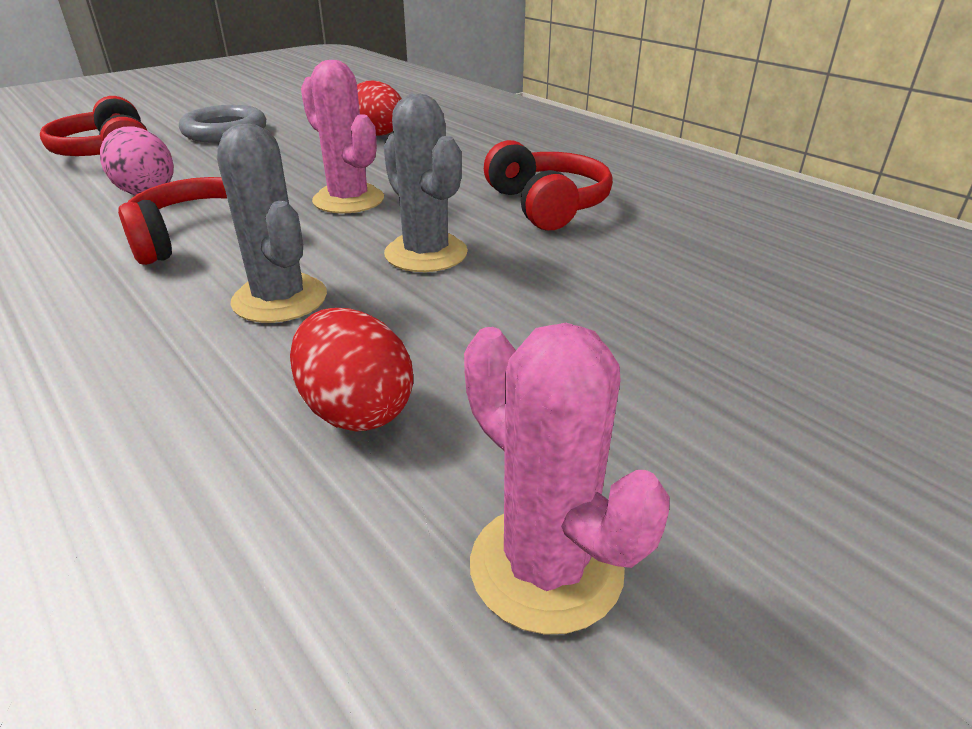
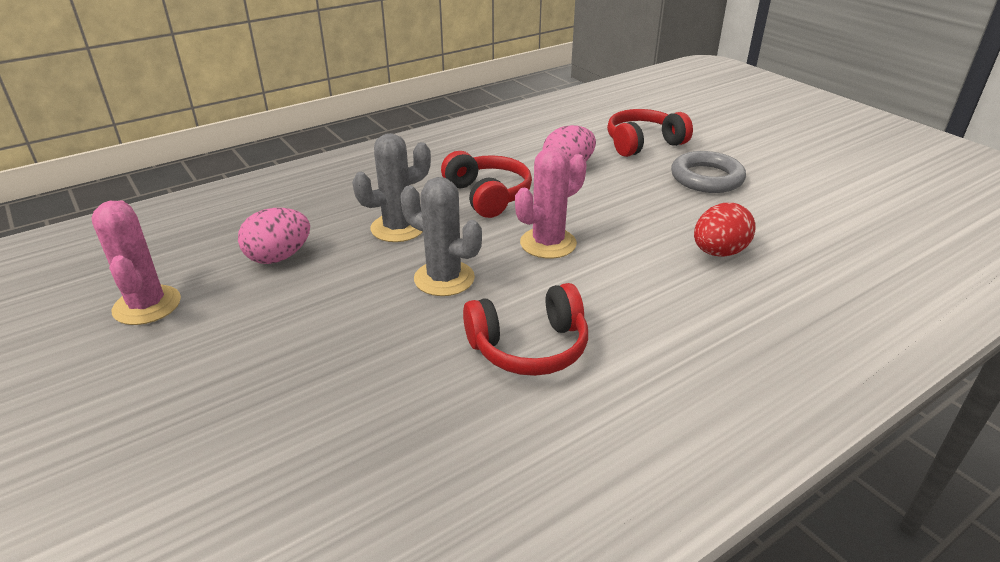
camera: 95 degrees right, 0 degrees up
(356, 410) = (279, 257): red egg -> pink egg
(426, 253) = (444, 278): grey cactus -> grey cactus turned 60 degrees clockwise
(546, 567) = (147, 305): pink cactus -> pink cactus turned 75 degrees counterclockwise

